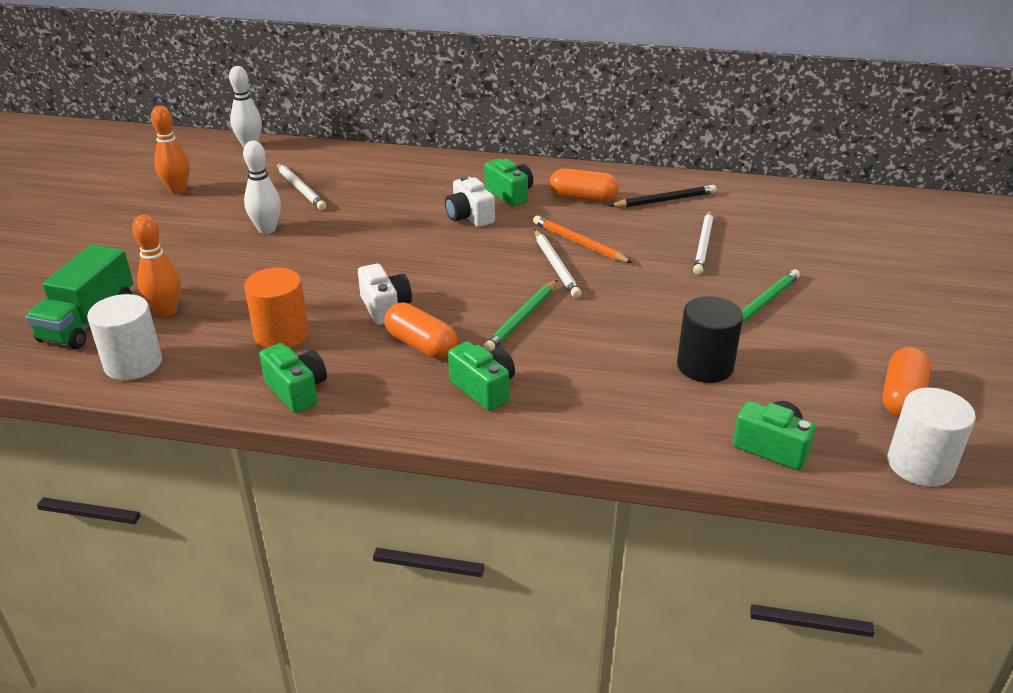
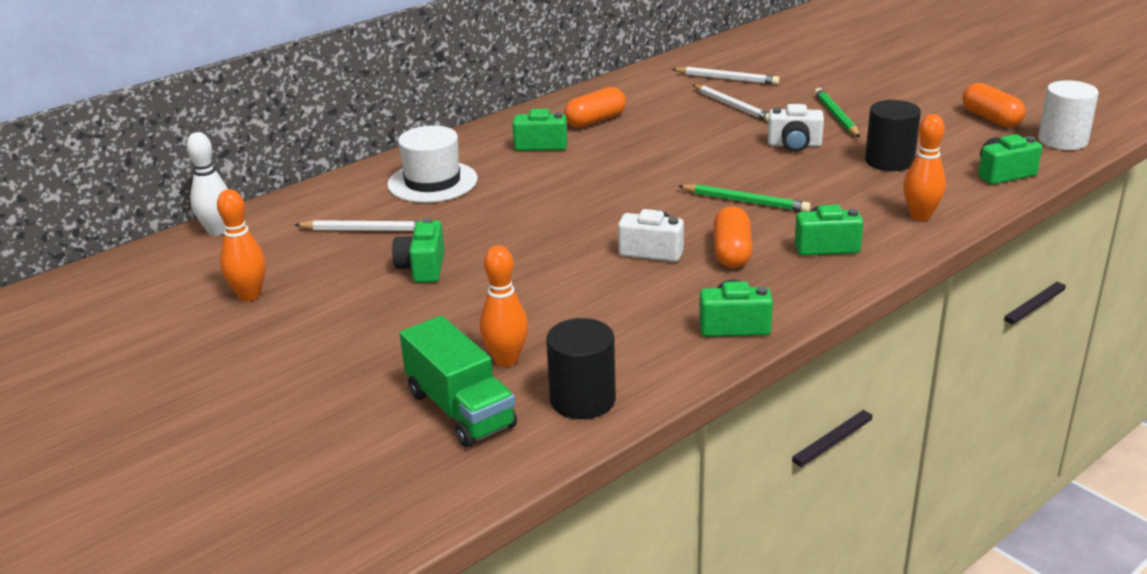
camera: 50 degrees left, 5 degrees down
(133, 363) = (582, 400): white cylinder -> black cylinder
(267, 229) = (422, 268): white bowling pin -> green camera
(281, 334) = (632, 310): orange cylinder -> none
(397, 181) = (432, 182): none -> white hat
(421, 345) = (732, 252): orange capsule -> orange capsule turned 75 degrees counterclockwise
(469, 217) = (552, 172): white camera -> white camera (794, 145)
(521, 319) = (745, 202): green pencil -> green pencil turned 45 degrees counterclockwise
(555, 266) = (686, 165): white pencil -> white pencil (727, 79)
(579, 243) = (663, 145): orange pencil -> none
(607, 423) = (920, 216): none -> orange bowling pin
(665, 200) = (648, 95): black pencil -> none

